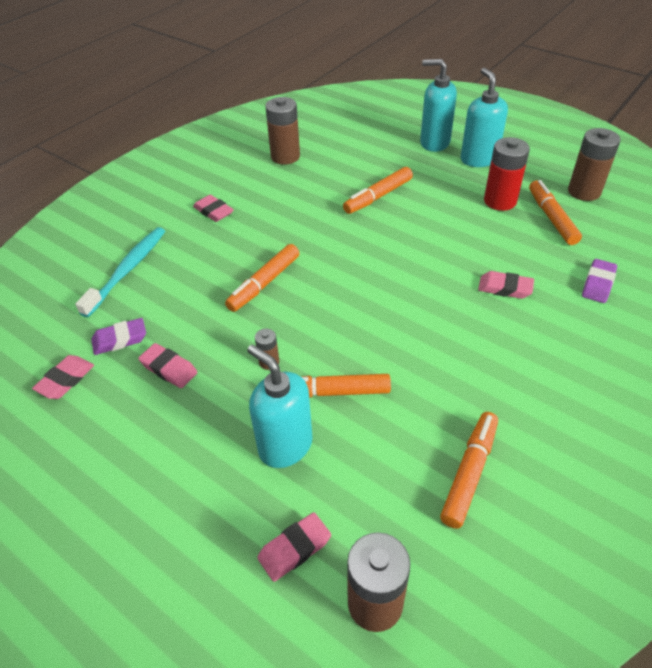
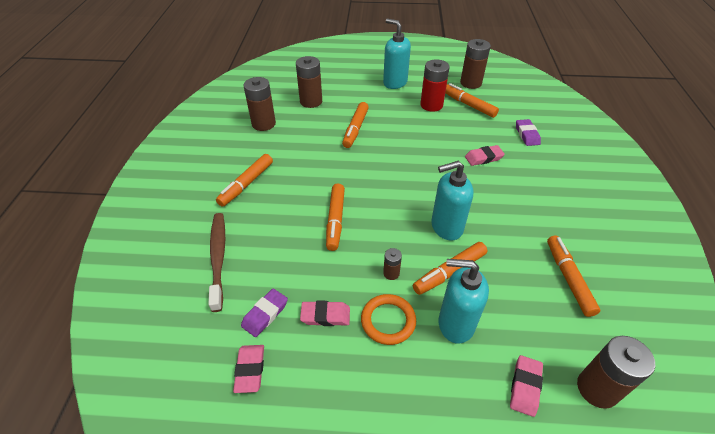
camera: 35 degrees left, 0 degrees up
(127, 270) = (218, 258): turquoise toothbrush -> brown toothbrush
(213, 211) = (246, 184): pink eraser -> orange marker
(221, 405) = (388, 321): none -> orange ring
(357, 149) = (311, 101): none -> brown battery
(434, 143) = (358, 81): turquoise soap dispenser -> turquoise soap dispenser (446, 227)

